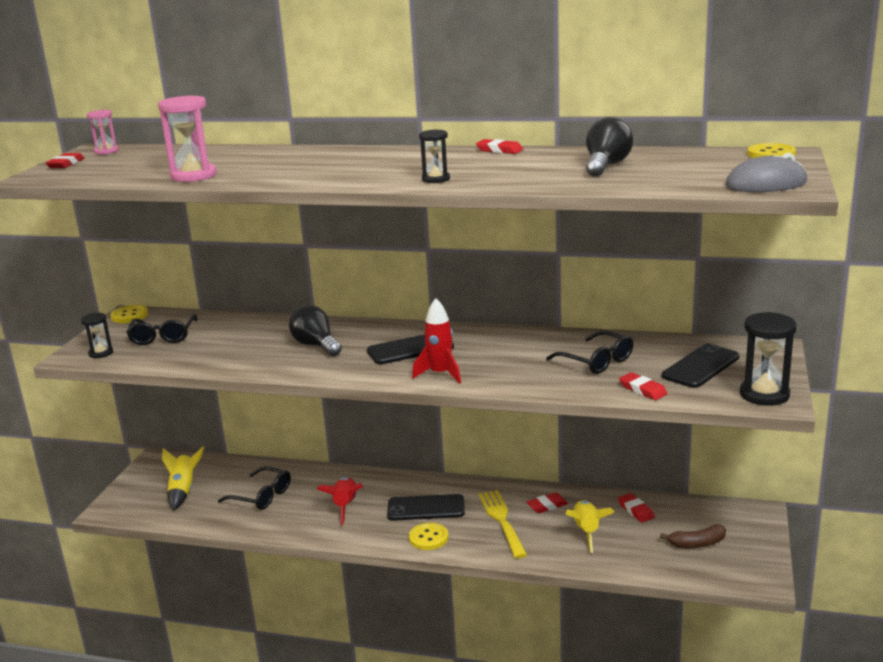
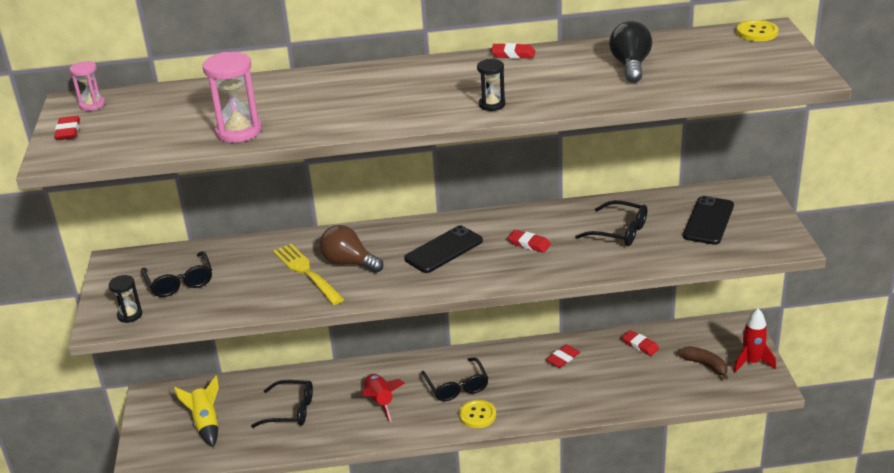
camera: 20 degrees left, 10 degrees up
(129, 315) = (118, 262): yellow button -> none
(316, 345) = (349, 263): black light bulb -> brown light bulb
(426, 508) = (457, 386): black phone -> black glasses
(440, 374) = (492, 273): red rocket -> red rocket (751, 362)
(502, 521) = (533, 383): yellow fork -> yellow fork (307, 273)
(586, 531) = (610, 375): yellow rocket -> none
(642, 389) = (677, 255): red eraser -> red eraser (529, 244)
(697, 544) = (705, 365): brown banana -> brown banana turned 105 degrees counterclockwise
(764, 394) = (775, 240): black hourglass -> none
(766, 184) = (782, 74): grey mouse -> none

